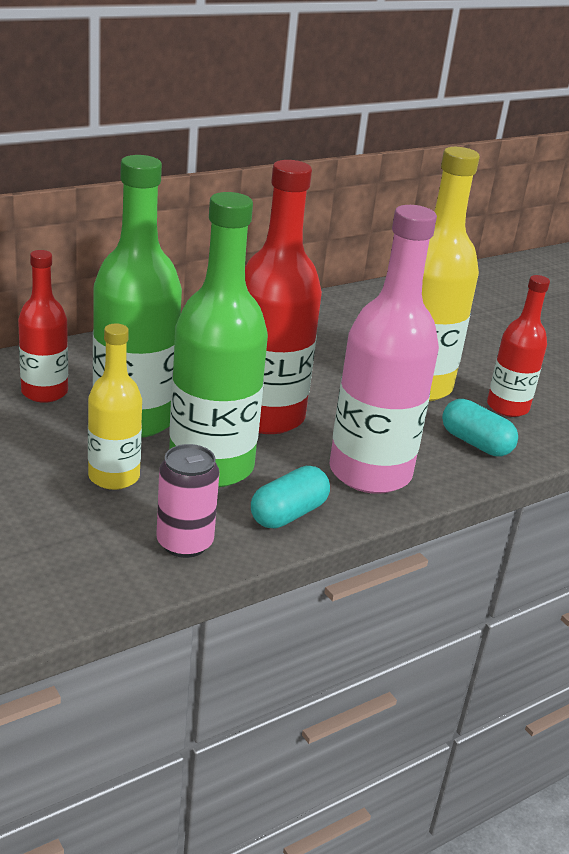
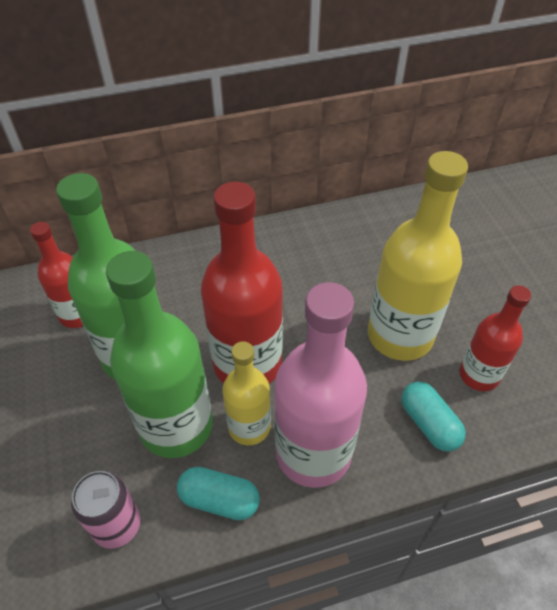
camera: 20 degrees right, 20 degrees up
(114, 477) = (92, 429): yellow bottle -> yellow bottle (249, 427)
(288, 514) = (219, 500): turquoise capsule -> turquoise capsule turned 45 degrees clockwise

